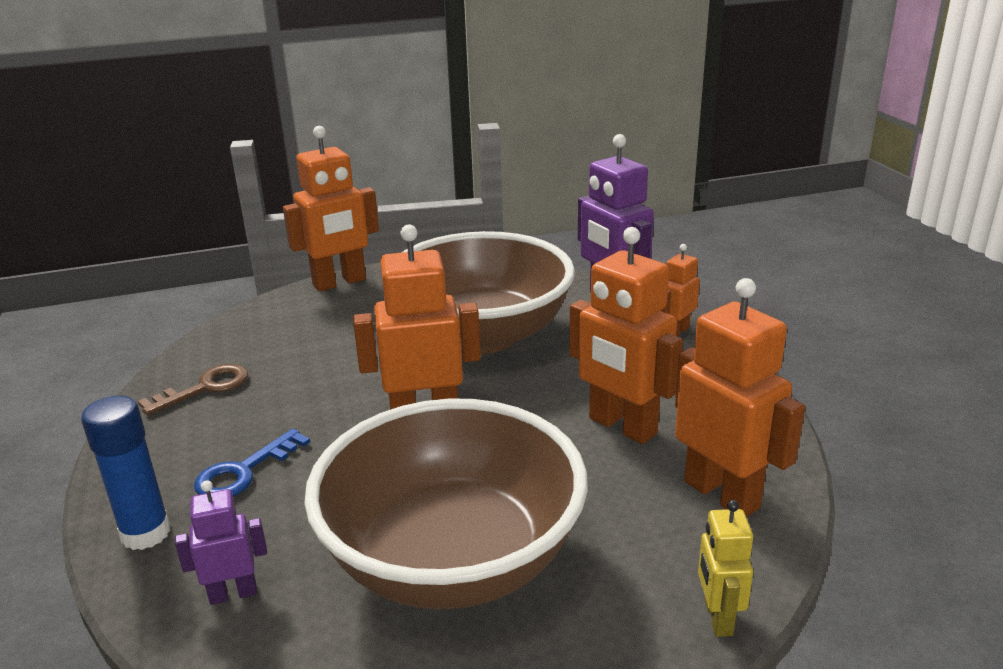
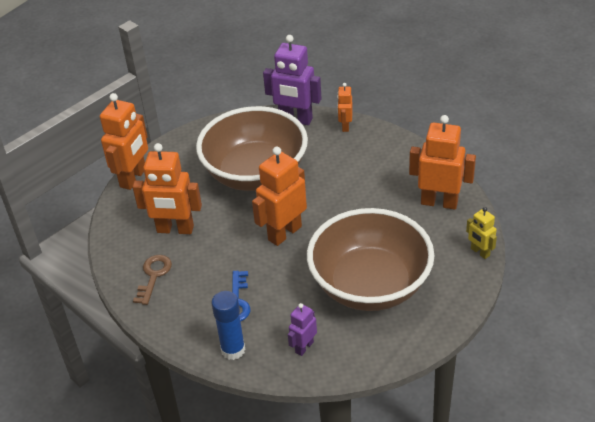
camera: 35 degrees left, 15 degrees up
(622, 426) = (372, 191): orange robot -> orange robot (175, 229)

